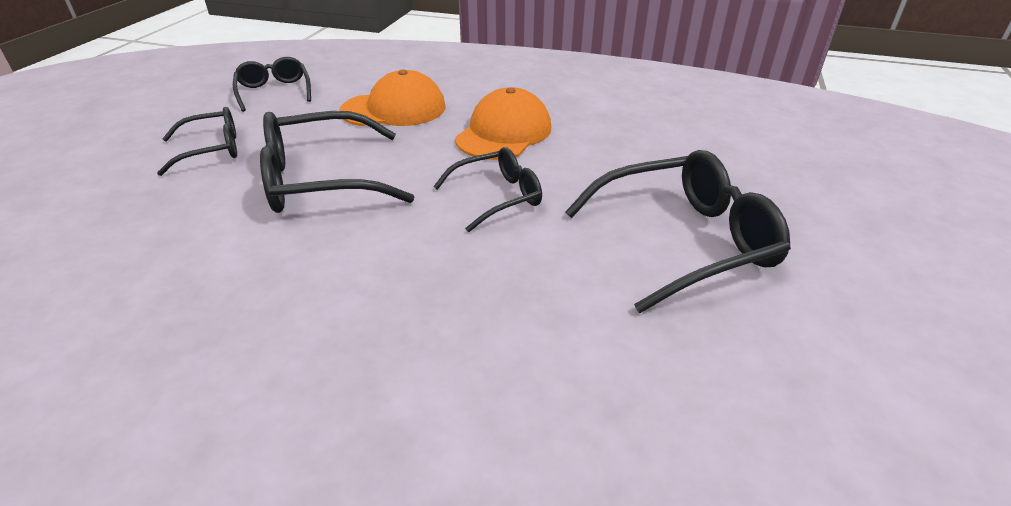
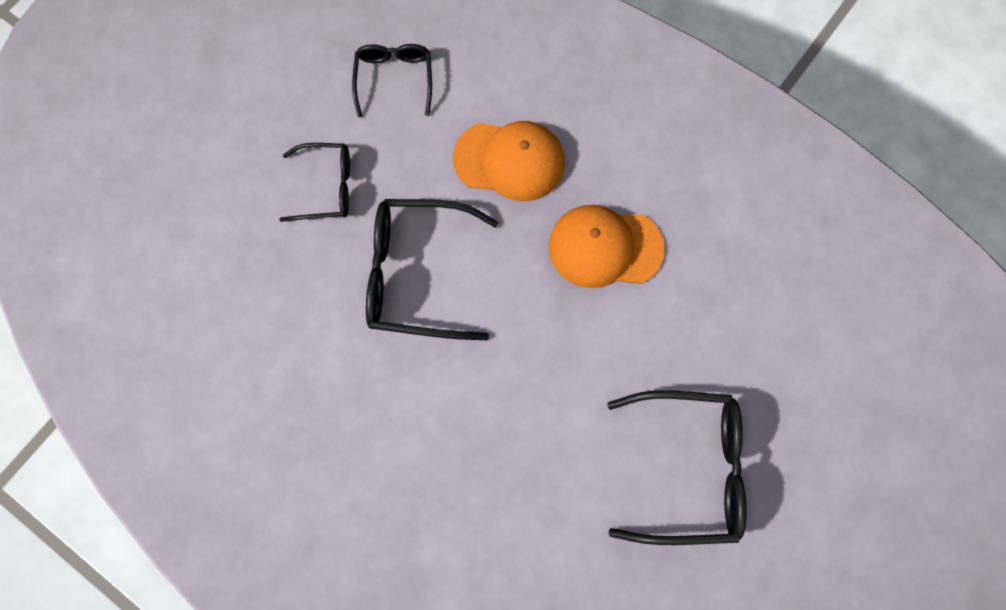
camera: 20 degrees right, 35 degrees up
(497, 197) = (561, 355): black glasses -> none
(504, 133) = (605, 248): orange cap -> orange cap turned 135 degrees counterclockwise

